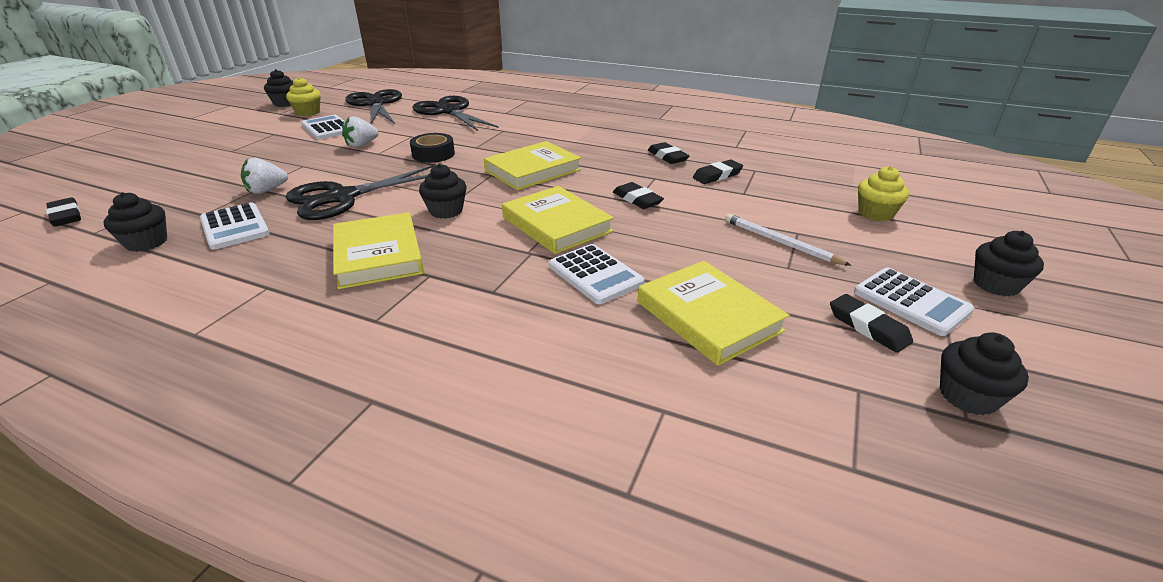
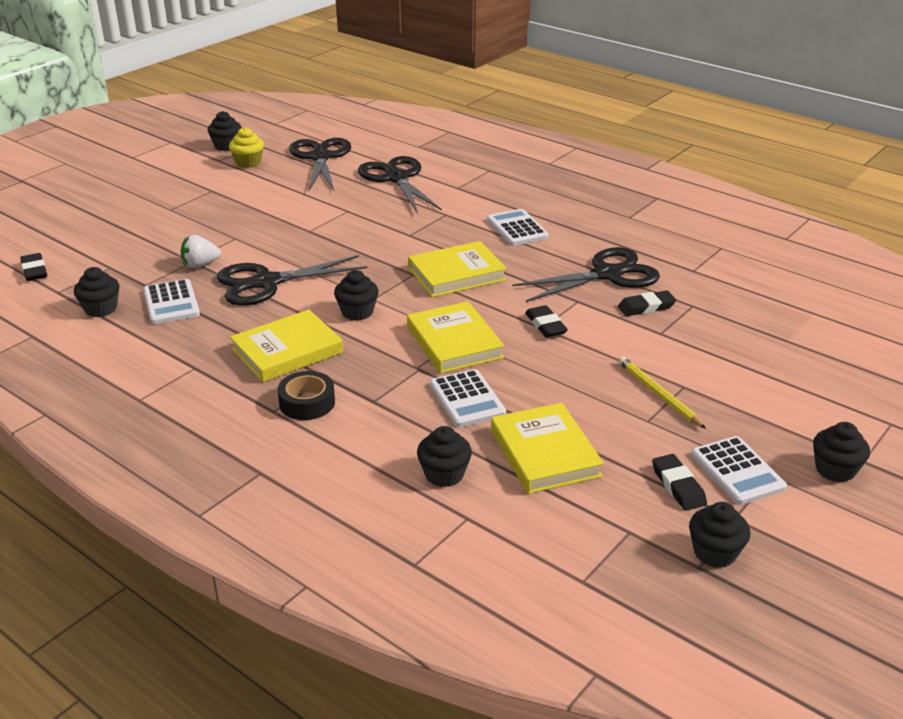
camera: 15 degrees right, 0 degrees up
(327, 128) = (265, 189): white calculator -> white calculator (517, 228)
(361, 145) = (295, 217): white strawberry -> none
(378, 255) = (287, 351): yellow book -> yellow book turned 60 degrees clockwise
(433, 154) = (363, 239): black tape -> black tape (307, 403)
(609, 360) = (444, 474): none -> black cupcake
(667, 157) = (607, 275): black eraser -> black scissors
(780, 242) = (658, 394): white pencil -> yellow pencil
(875, 213) = (782, 377): yellow cupcake -> none

